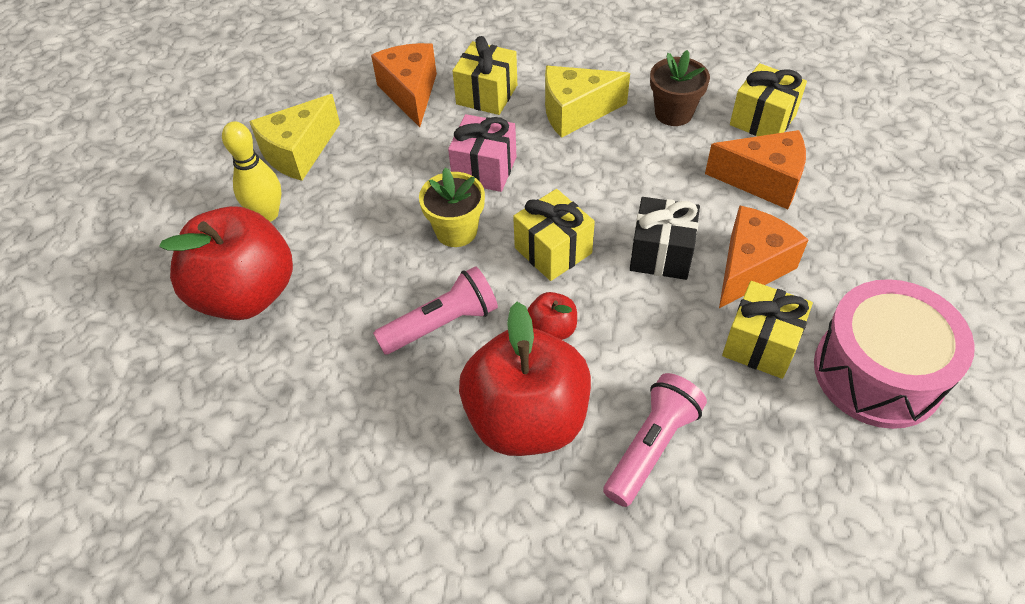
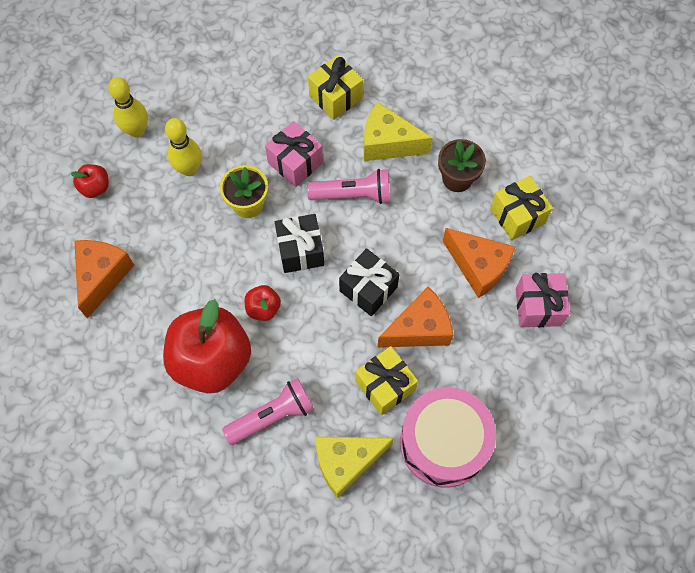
camera: 25 degrees right, 15 degrees up
(246, 294) = (95, 187): red apple -> red apple, size x0.44
(299, 152) = (181, 88): yellow cheese -> yellow cheese (346, 462)
(359, 226) = (189, 169): none -> yellow bowling pin
(410, 93) = (283, 70): orange cheese -> orange cheese (102, 276)
(441, 324) = (199, 269): pink flashlight -> pink flashlight (353, 194)
(553, 250) = (300, 251): yellow gift -> black gift
(856, 190) = (538, 306): none -> pink gift

